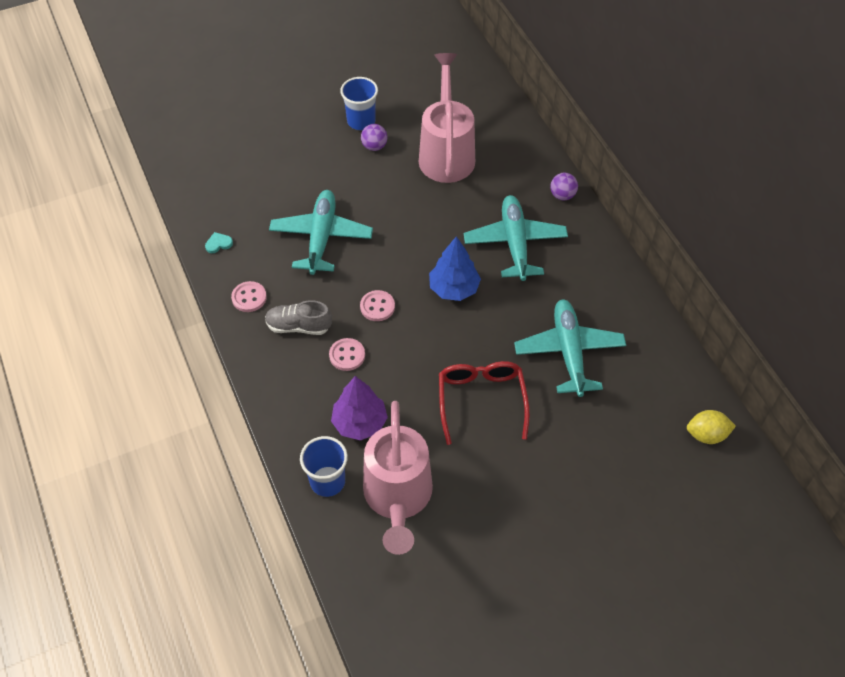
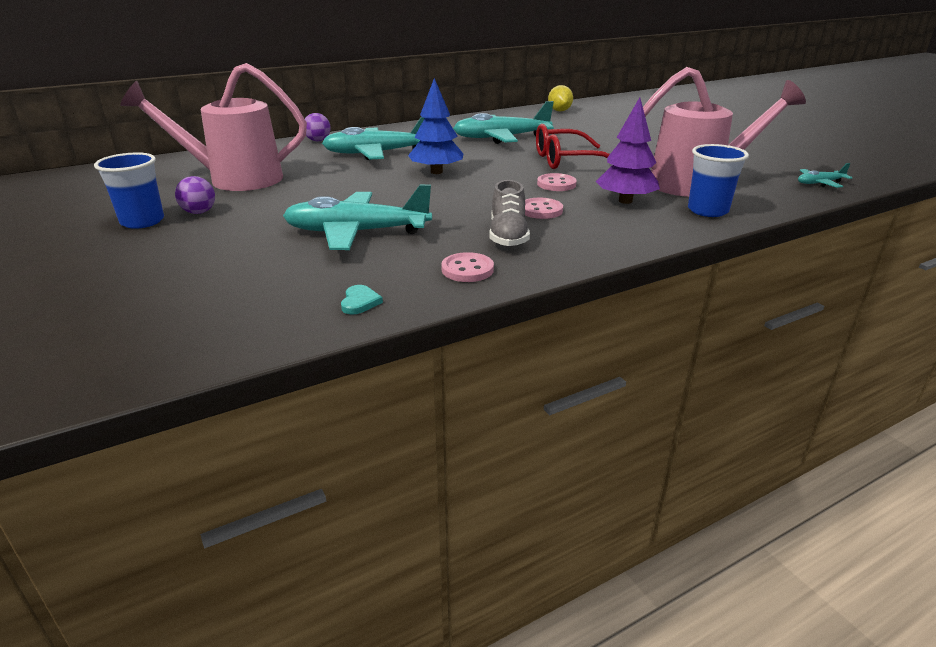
camera: 95 degrees left, 25 degrees down
(218, 244) = (360, 302): turquoise heart -> turquoise heart turned 150 degrees counterclockwise
(377, 307) = (467, 200): pink button -> pink button (556, 184)
(386, 620) = (819, 183): none -> turquoise plane

